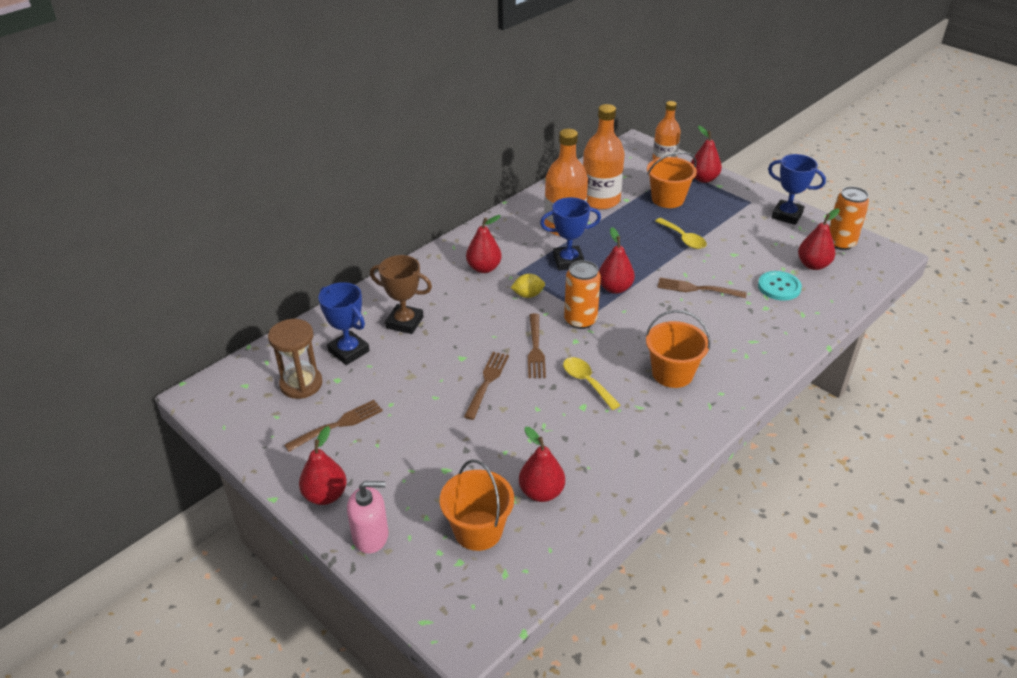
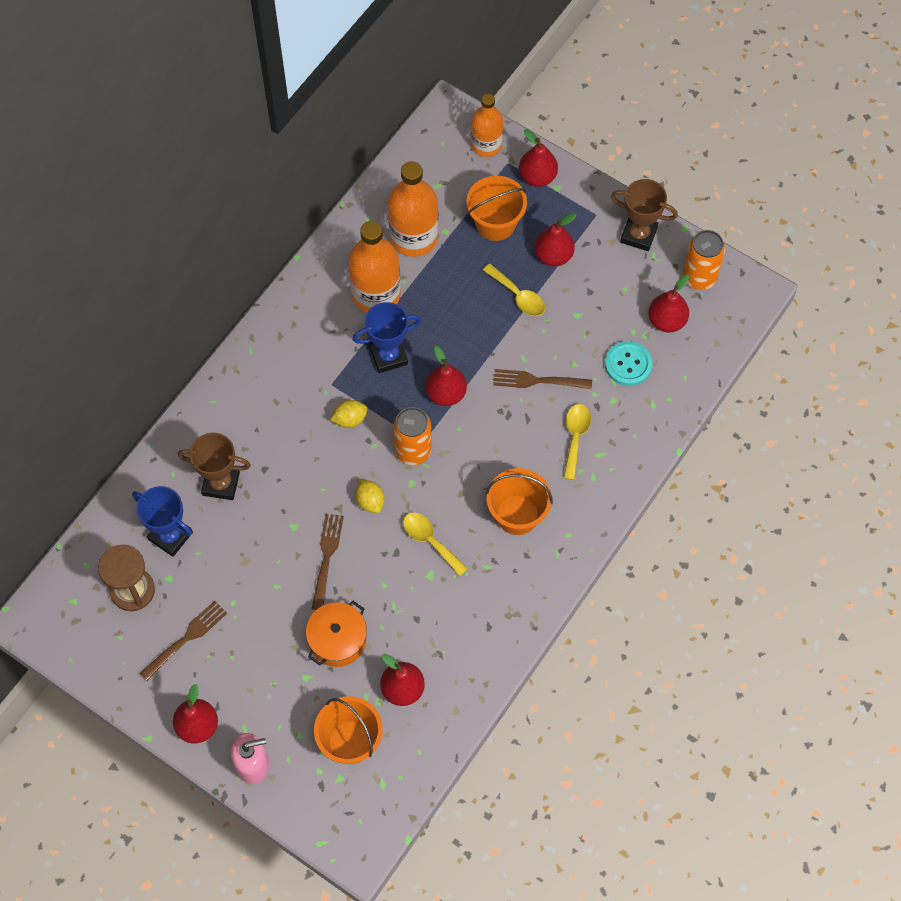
camera: 10 degrees left, 25 degrees up
(483, 444) = (337, 640): none -> orange pot
(484, 268) = (292, 382): red pear -> red pear (553, 255)
(535, 348) = (370, 501): brown fork -> yellow lemon
(730, 327) = (575, 437): none -> yellow spoon
(787, 215) = (638, 235): blue trophy -> brown trophy

